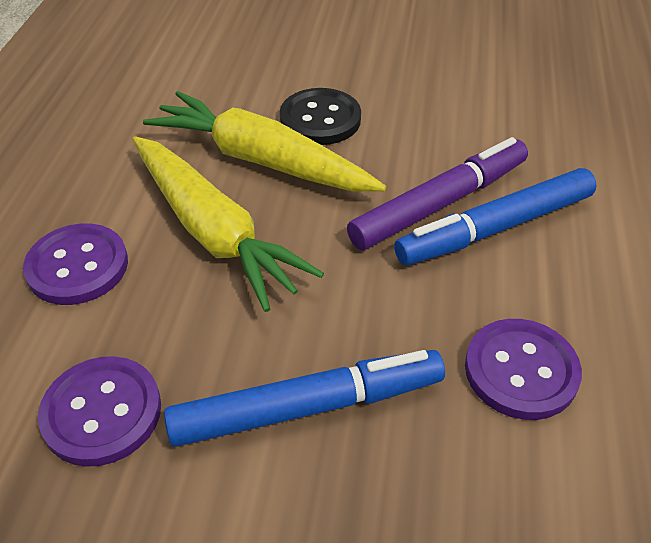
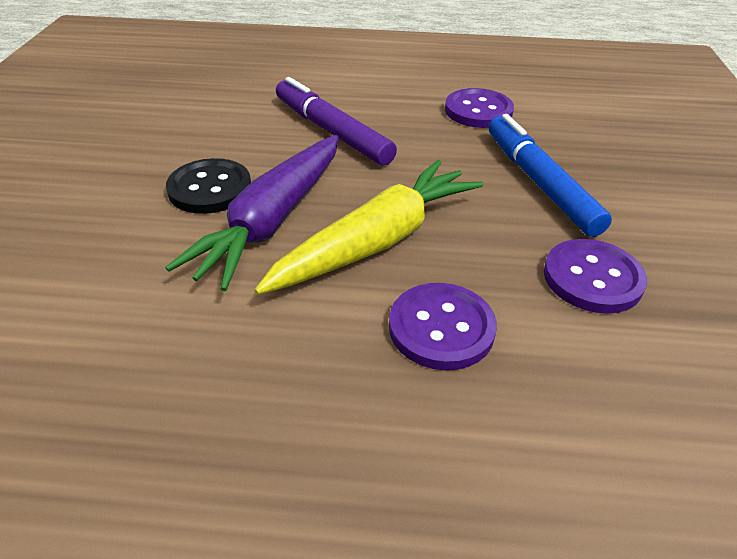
camera: 95 degrees left, 5 degrees down
(261, 160) = (272, 221): yellow carrot -> purple carrot
(495, 228) = (356, 112): blue marker -> none

